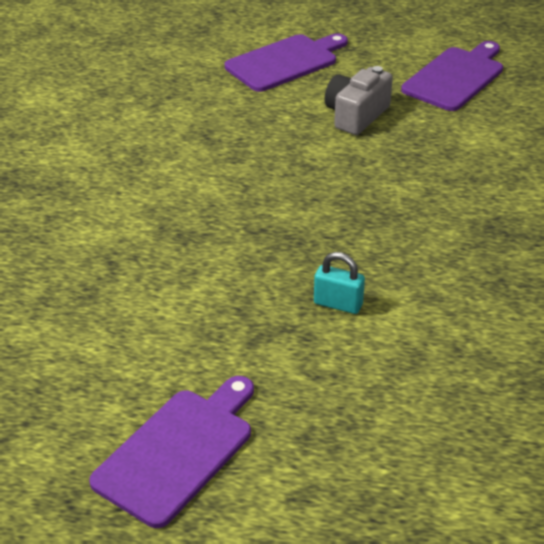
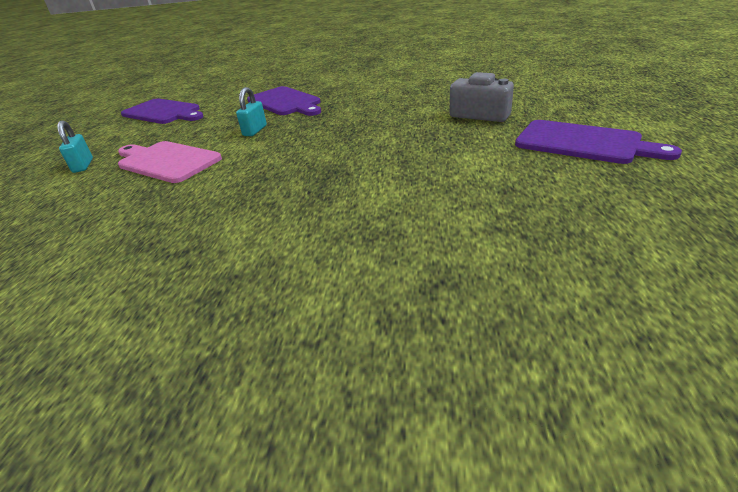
camera: 90 degrees right, 5 degrees down
(285, 62) = (545, 87): purple cutting board -> purple cutting board (285, 102)
(425, 498) = (83, 165): none -> turquoise padlock
(431, 387) = (166, 161): none -> pink cutting board

